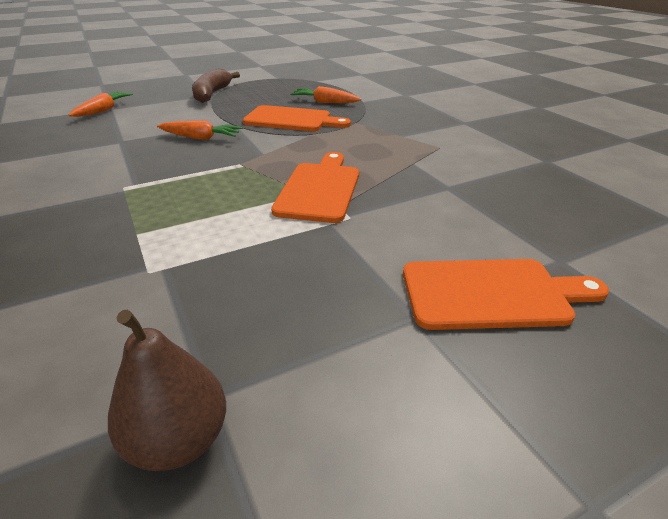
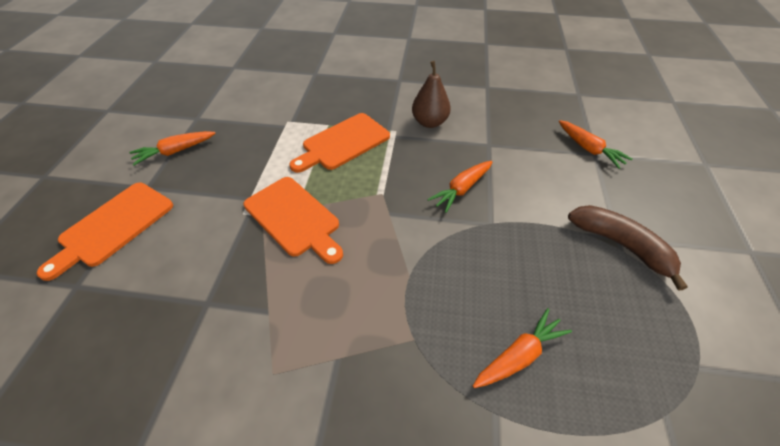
camera: 125 degrees right, 15 degrees up
(178, 439) = (190, 108): brown pear -> brown pear (429, 122)
(291, 120) = (467, 278): orange cutting board -> orange cutting board (343, 143)
(322, 346) = (175, 151): none -> orange carrot

